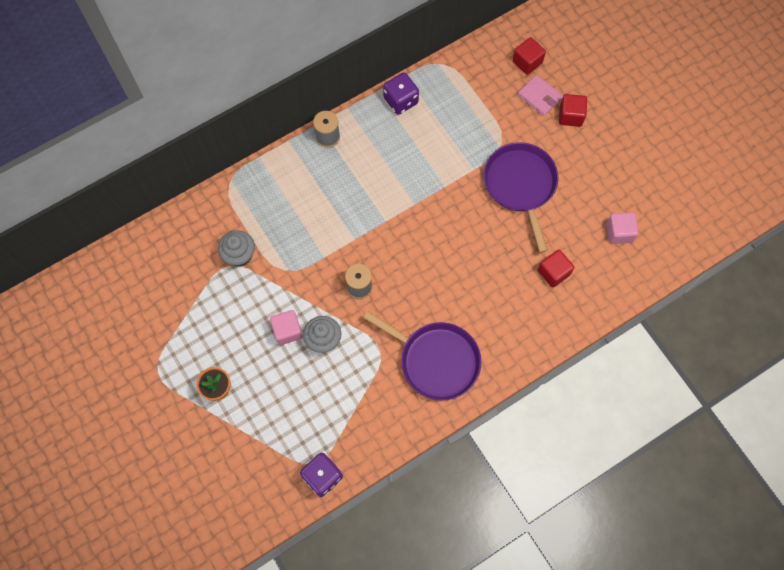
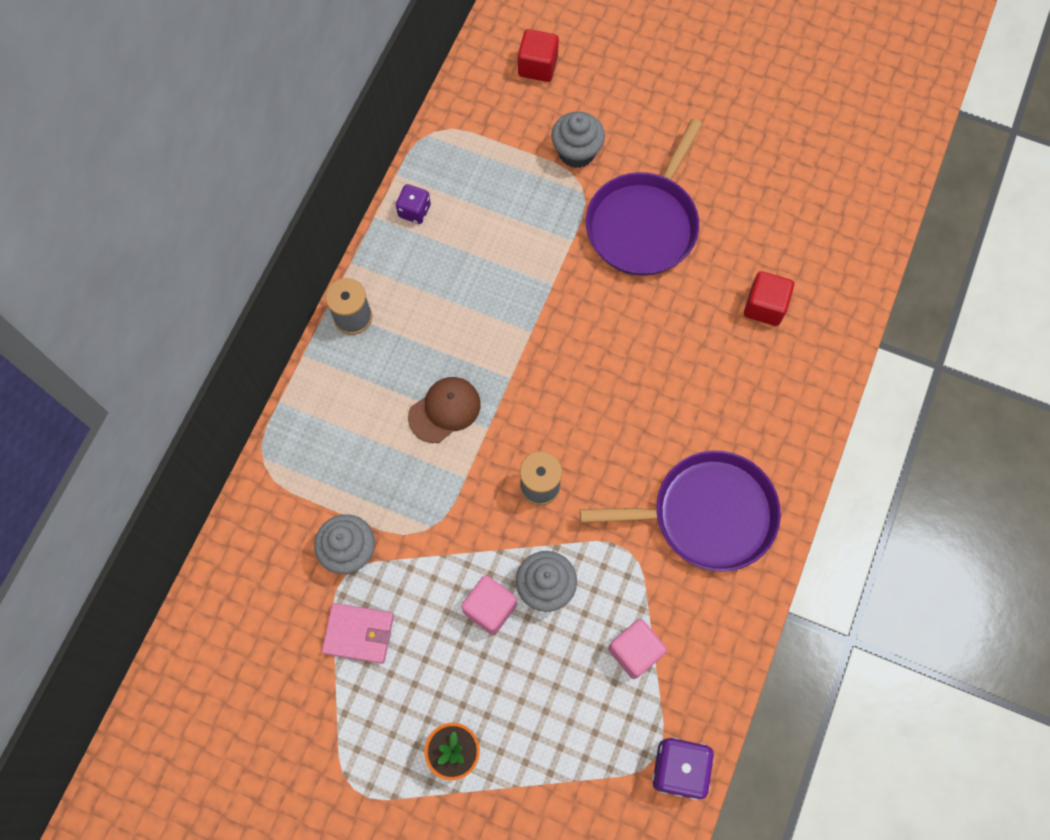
camera: 35 degrees left, 0 degrees up
(339, 215) = (444, 410): none -> brown cap
(401, 101) = (414, 211): purple dice -> purple dice, size x0.64
(512, 123) = (576, 152): none -> grey cupcake
(520, 185) = (644, 224): purple pan -> purple pan turned 105 degrees counterclockwise
(539, 97) = (585, 100): pink wallet -> pink wallet (358, 634)
(570, 116) = (640, 101): red cube -> none
(619, 232) = (803, 207): pink cube -> pink cube (635, 651)

